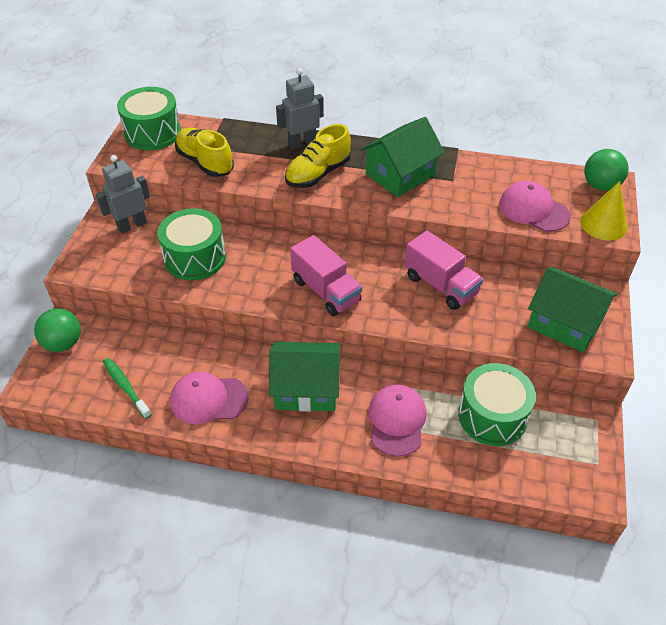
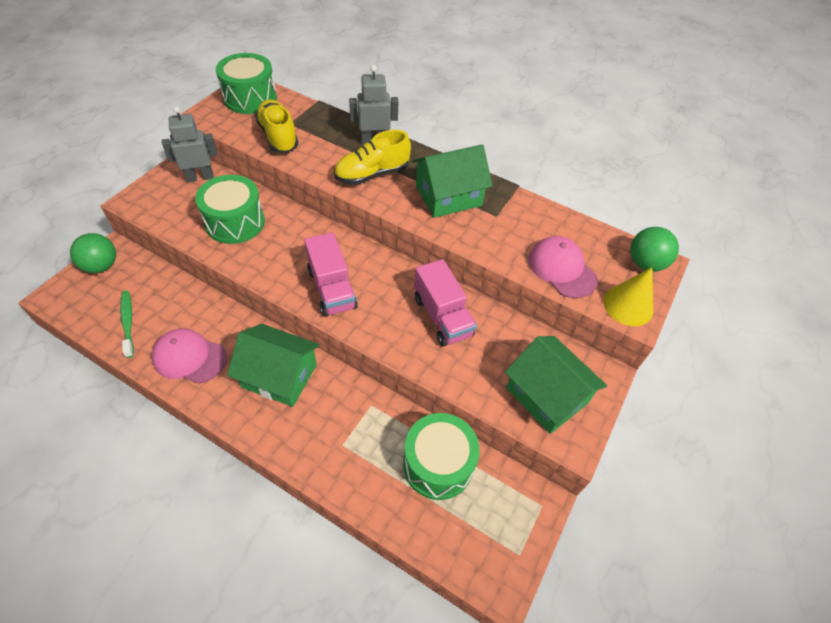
camera: 15 degrees right, 5 degrees up
(396, 421) = (344, 437): pink cap -> none

